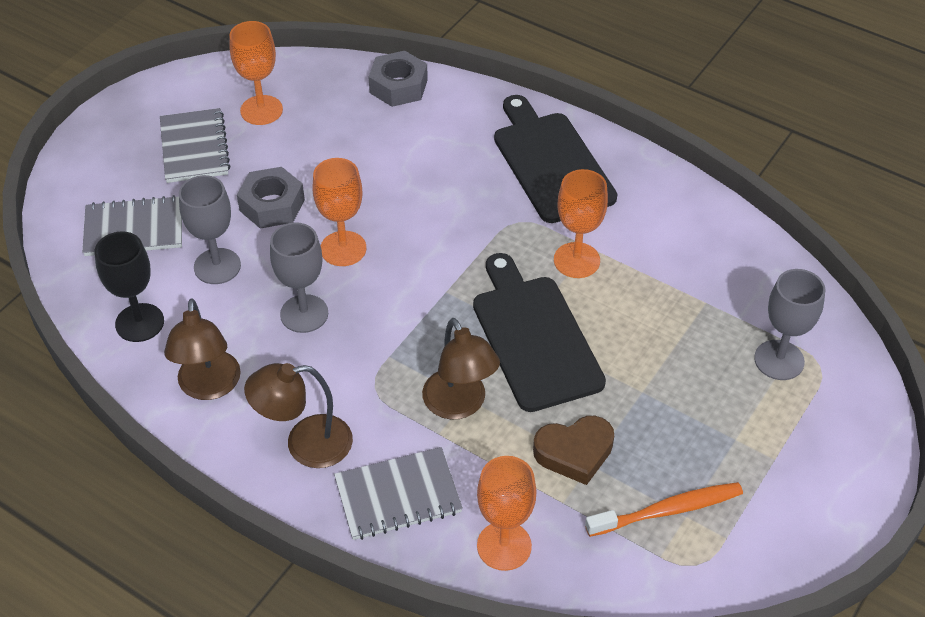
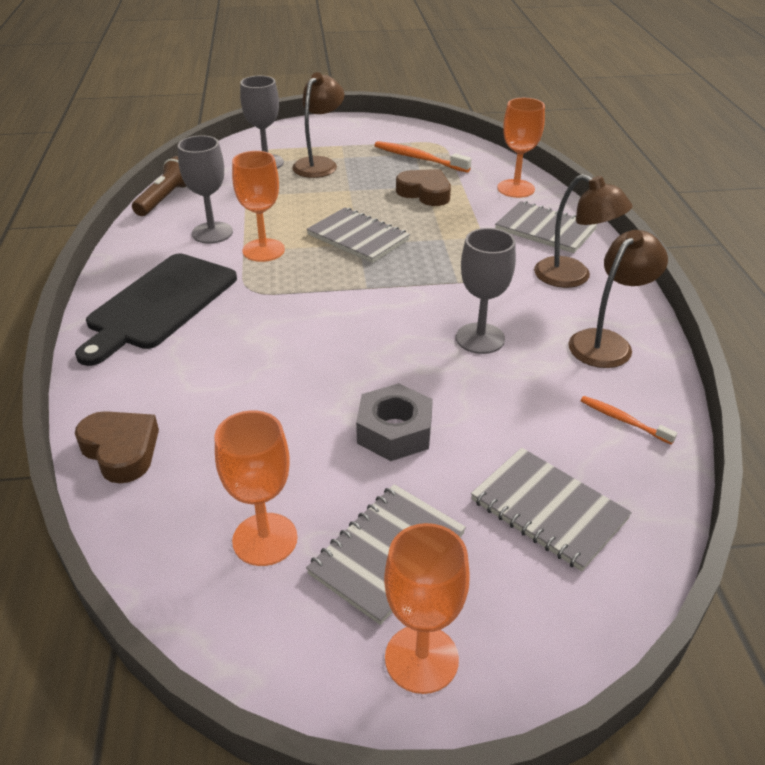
camera: 130 degrees left, 10 degrees down
(139, 323) = (623, 420): black goblet -> orange toothbrush
(217, 266) = (506, 416): grey goblet -> grey goblet (212, 233)
(343, 248) = (390, 357): orange goblet -> orange goblet (421, 658)
(398, 86) = (121, 450): grey nut -> brown heart
(459, 405) = (452, 239): brown lamp -> brown lamp (319, 164)
(534, 337) = (358, 237): black cutting board -> grey notebook
(752, 242) = (165, 199): none -> brown flashlight

